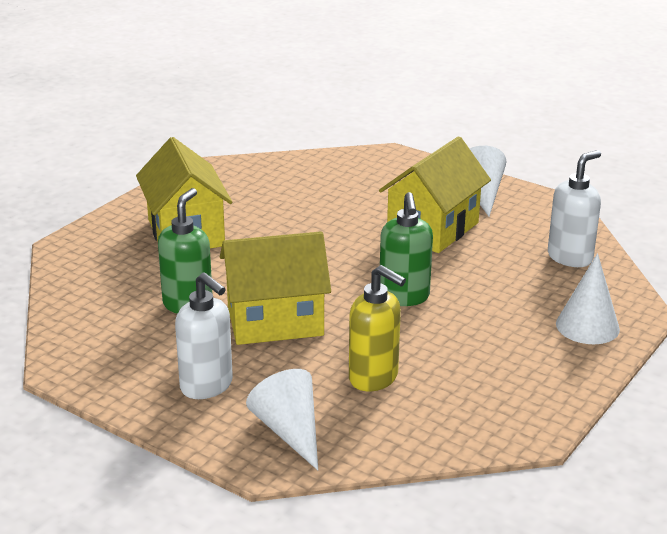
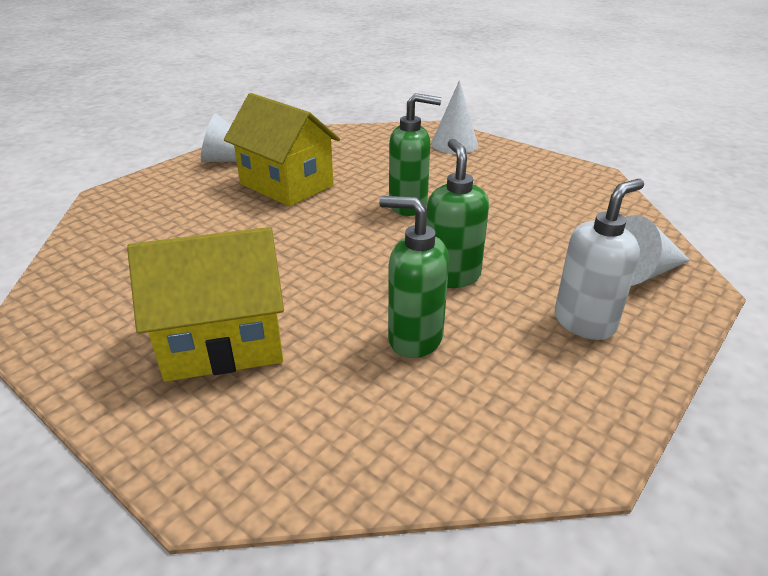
camera: 85 degrees left, 5 degrees up
(275, 321) = (451, 276): yellow house -> green soap dispenser
(374, 378) = (543, 227): yellow soap dispenser -> none
(570, 257) = (355, 139): white soap dispenser -> none

